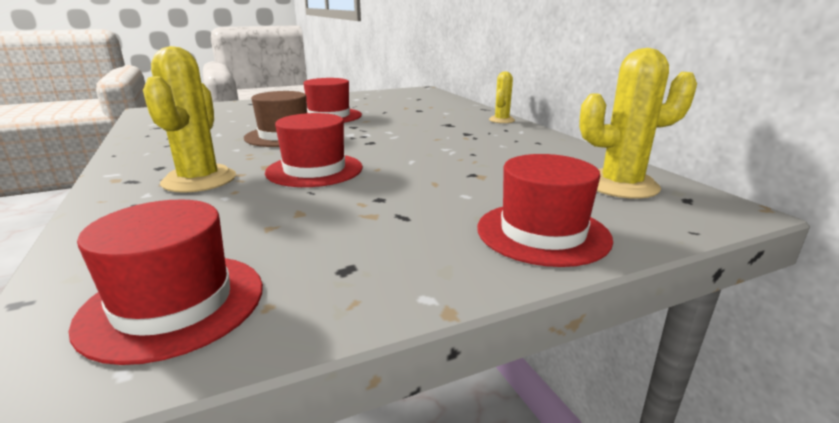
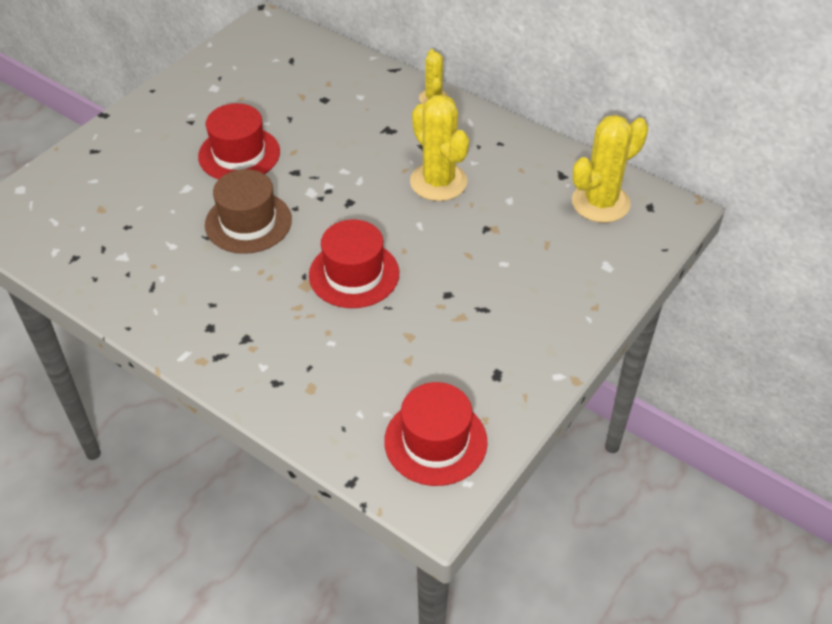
camera: 30 degrees left, 25 degrees up
(199, 180) = (277, 330): yellow cactus -> yellow cactus (438, 182)
(542, 233) = (581, 289): red hat -> none

